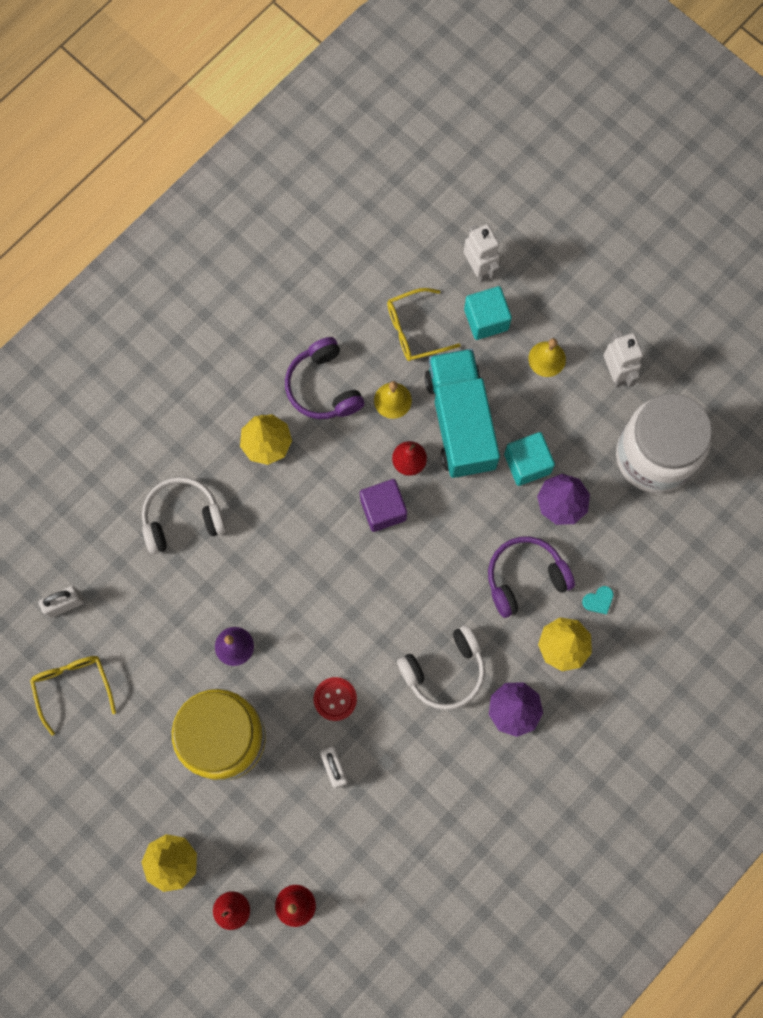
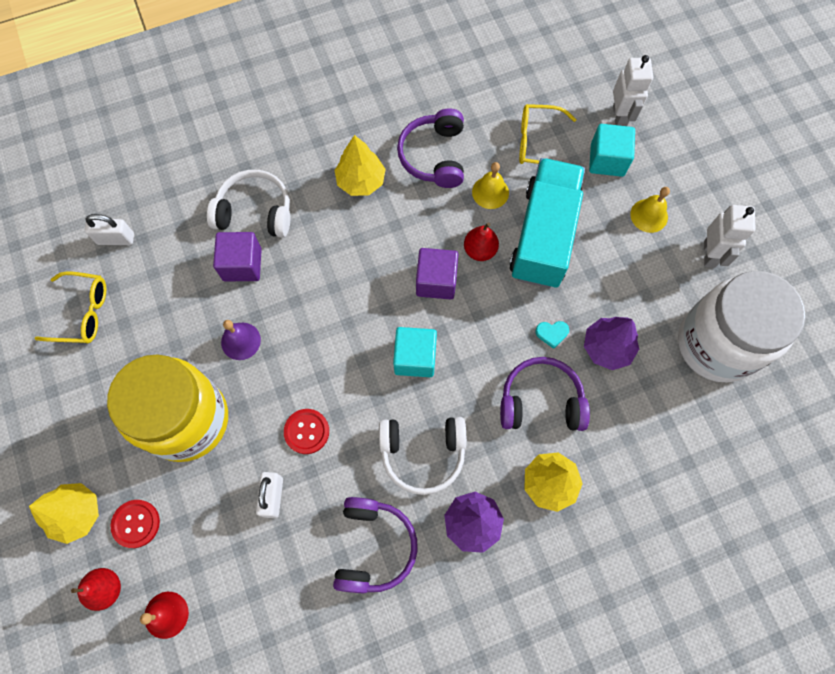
camera: 25 degrees right, 5 degrees down
(73, 687) = (82, 312): yellow glasses -> yellow glasses turned 90 degrees clockwise
(197, 574) = (242, 264): none -> purple cube
(228, 846) = (136, 523): none -> red button
(441, 768) = (374, 546): none -> purple headphones
(527, 463) = (589, 298): turquoise cube -> turquoise cube (415, 358)
(598, 600) = (603, 455): turquoise heart -> turquoise heart (552, 333)

